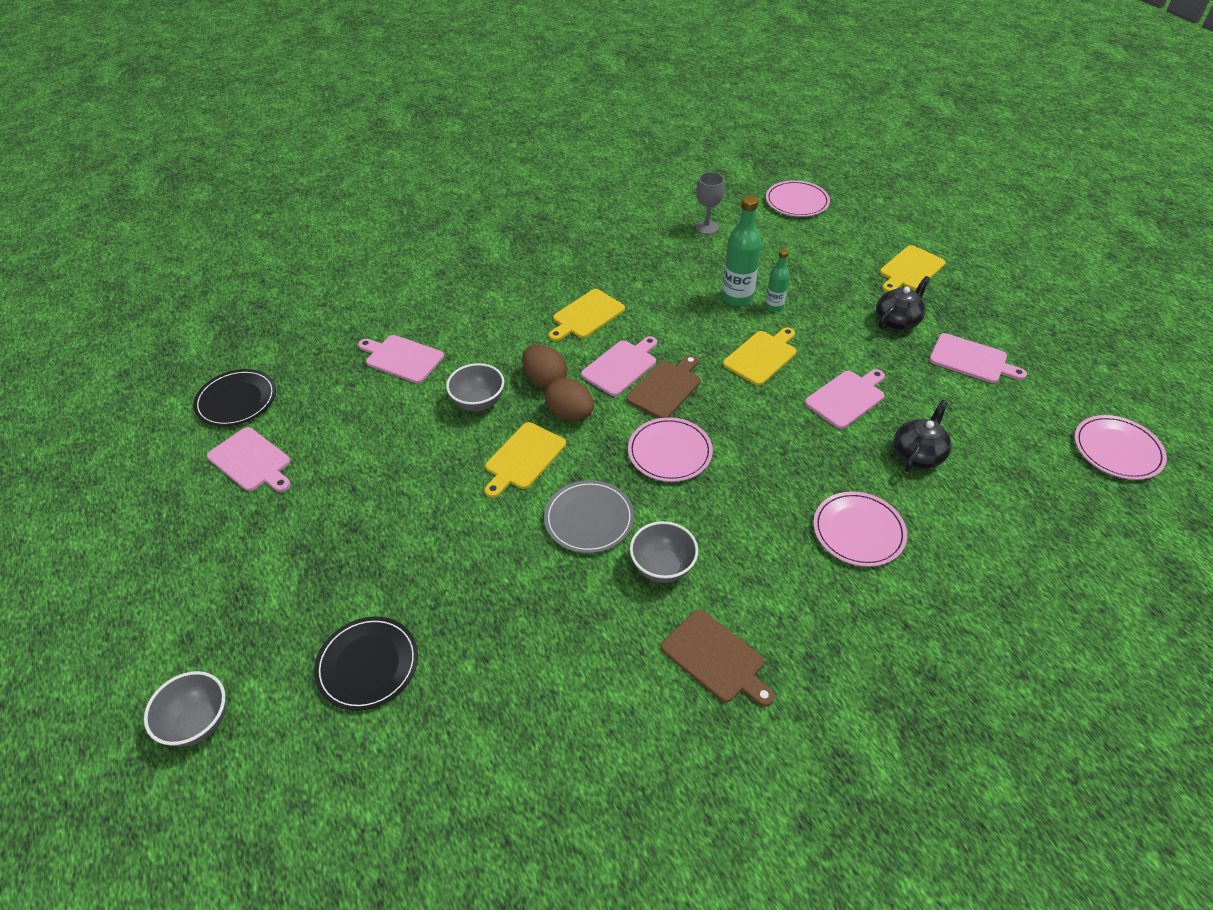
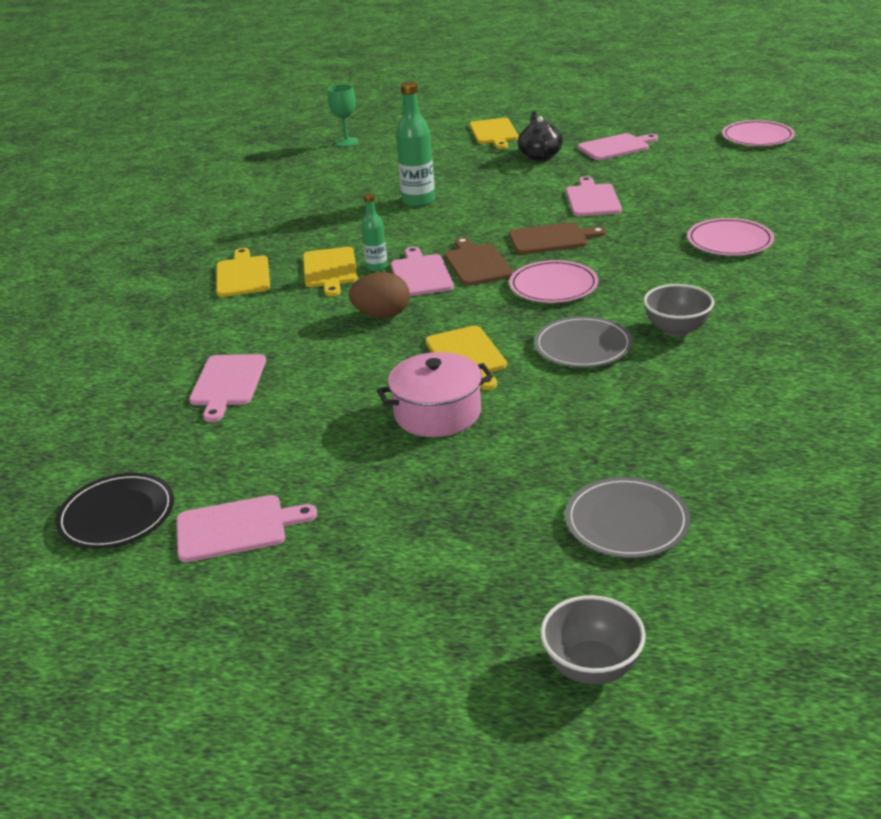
camera: 50 degrees left, 15 degrees down
(367, 665) = (626, 521): black plate -> grey plate
(402, 358) = (227, 383): pink cutting board -> pink cutting board turned 60 degrees counterclockwise
(437, 484) = (437, 413): none -> pink pot
(478, 403) = (360, 358): grey bowl -> none
(570, 414) = (444, 316): brown egg -> none
(707, 227) = (311, 184): grey goblet -> none
(715, 658) = (794, 337): brown cutting board -> brown cutting board (551, 239)
(762, 356) = (501, 214): yellow cutting board -> yellow cutting board (243, 275)
(774, 306) = (452, 191): green bottle -> green bottle (376, 267)
(797, 201) = (346, 142): pink plate -> green goblet
(918, 454) = (682, 195): black teapot -> none

